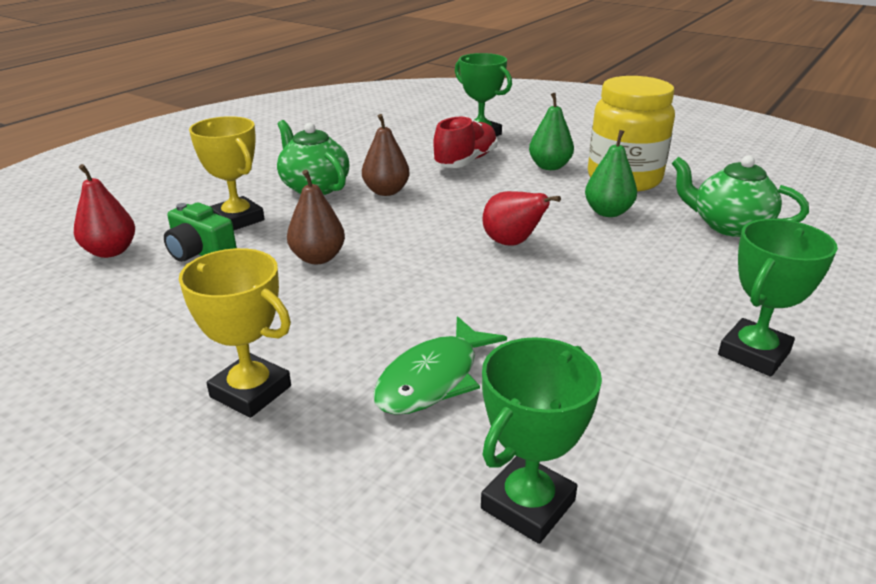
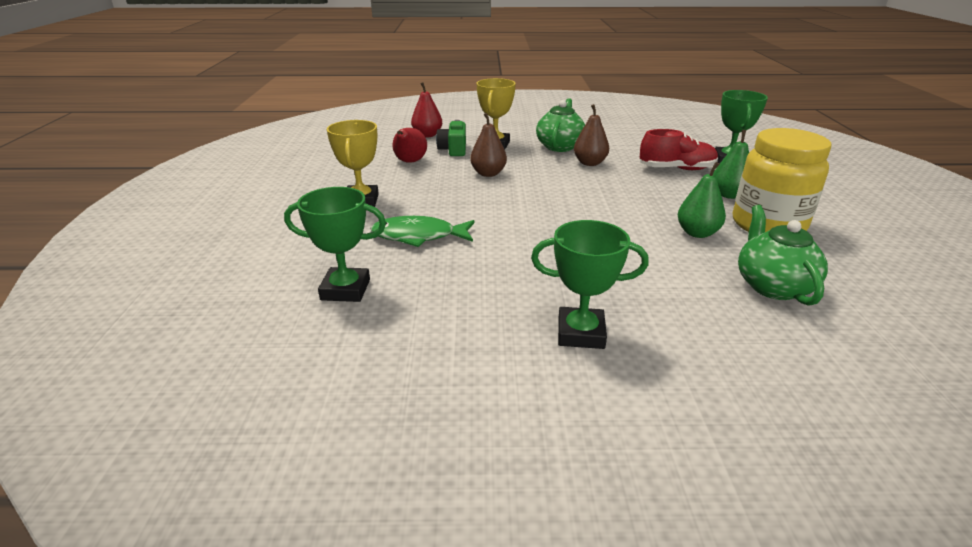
camera: 55 degrees right, 0 degrees up
(512, 243) = (592, 215): red pear -> red pear (410, 162)

